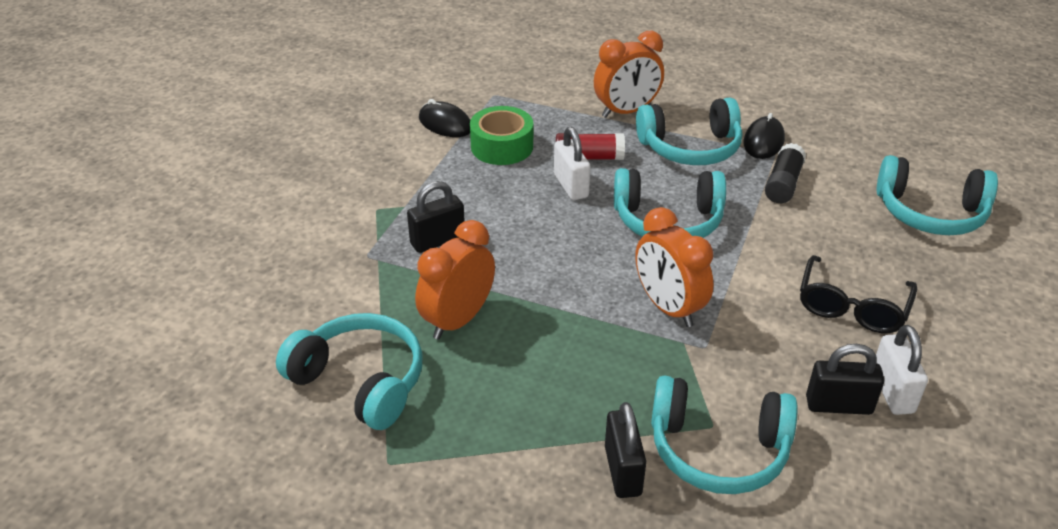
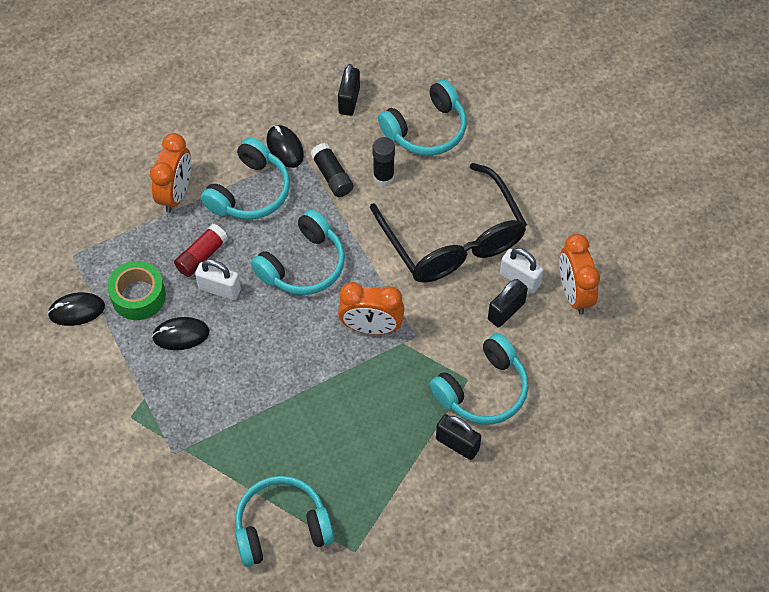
camera: 50 degrees left, 20 degrees up
(437, 241) = (198, 403): black padlock -> black padlock (349, 100)
(458, 320) = (279, 442): orange clock -> orange clock (574, 293)
(495, 190) = (181, 335): none -> black mouse
(836, 215) = (383, 176): none -> black glue stick
(852, 307) = (453, 240): black glasses -> black glasses, size x1.77

